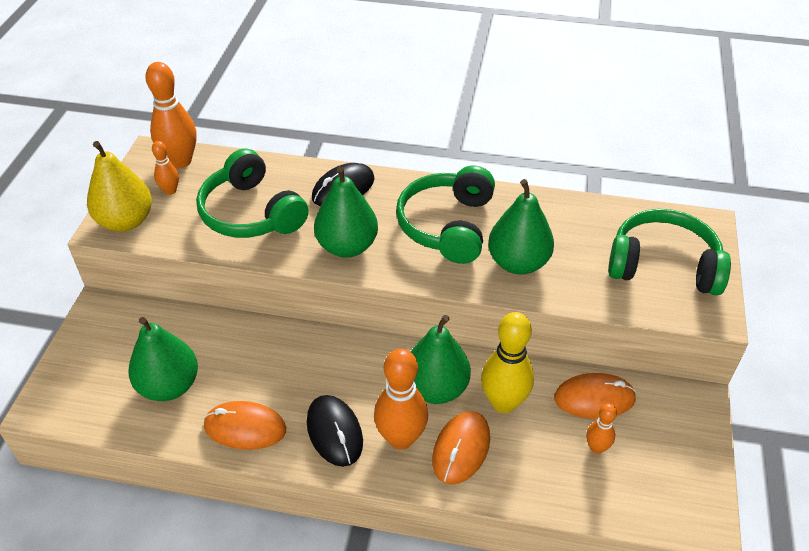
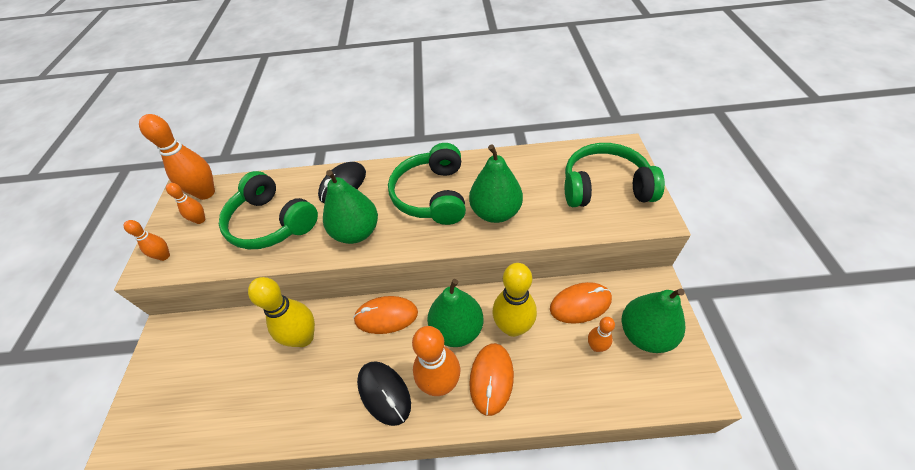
camera: 10 degrees left, 5 degrees up
(126, 221) = (164, 256): yellow pear -> orange bowling pin
(169, 386) = (234, 389): green pear -> green pear (645, 334)
(245, 427) = (307, 411): orange mouse -> orange mouse (386, 316)
(256, 353) = (304, 337): none -> yellow bowling pin

